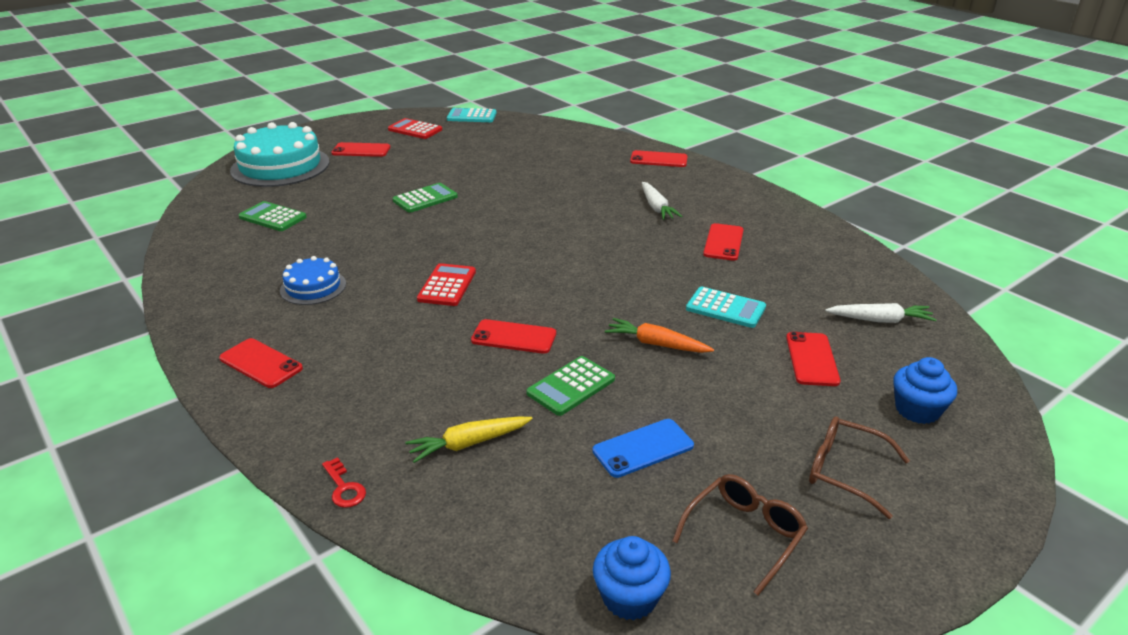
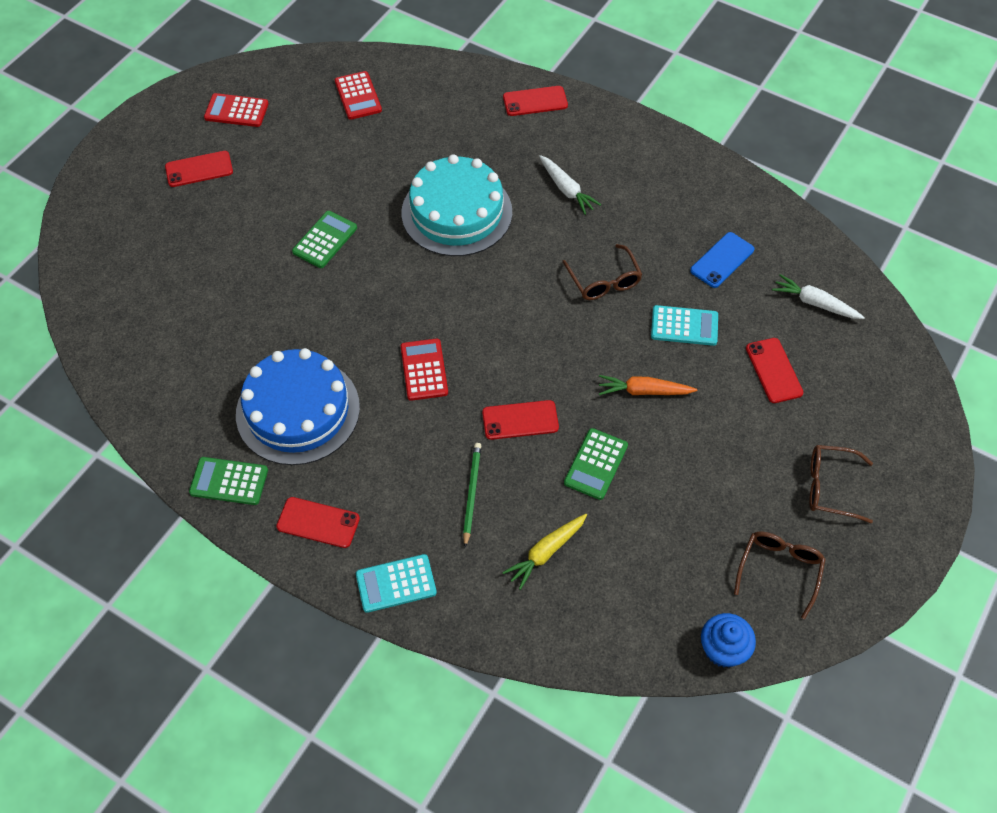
camera: 20 degrees left, 25 degrees up
(273, 217) = (182, 317): green calculator -> green calculator (229, 481)
(280, 166) = (125, 225): turquoise cake -> turquoise cake (456, 212)
(313, 287) = (298, 410): blue cake -> blue cake, size x1.92
(344, 488) = (475, 627): red key -> none
(425, 378) = (471, 494): none -> green pencil
(472, 116) = (287, 65): turquoise calculator -> turquoise calculator (396, 583)
(513, 136) = (358, 96): none -> red calculator
(643, 448) = (679, 513): blue phone -> blue phone (722, 260)
(659, 264) = (604, 281): none -> brown glasses
(723, 242) = (650, 229): red phone -> none
(880, 320) = (815, 303): white carrot -> white carrot turned 135 degrees counterclockwise
(917, 410) = (866, 405): blue cupcake -> none

